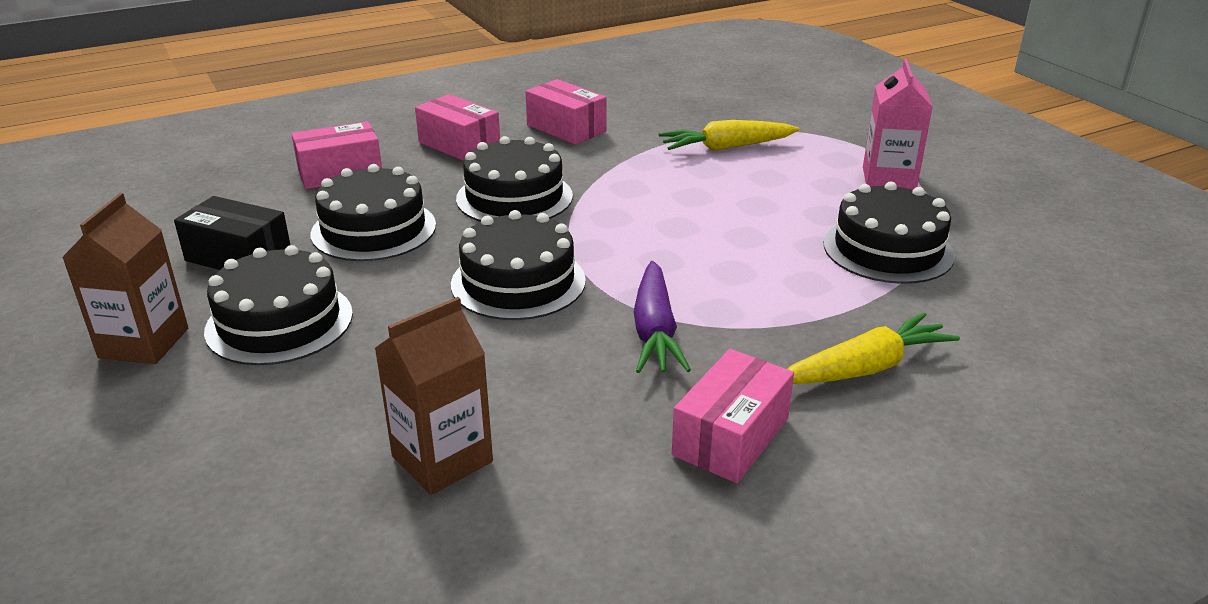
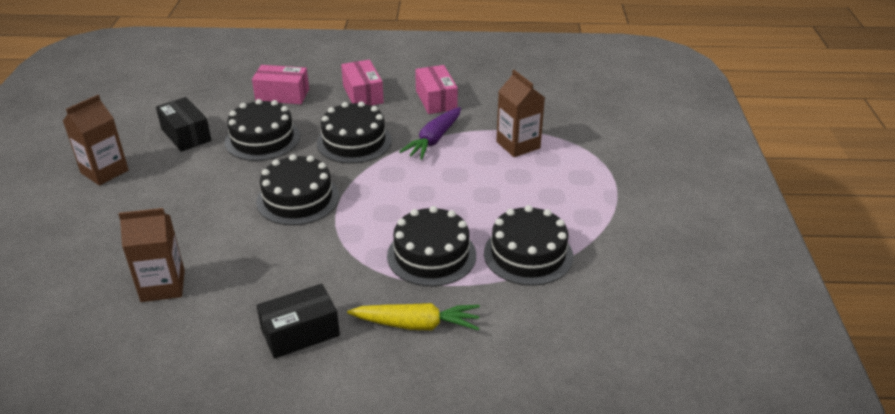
camera: 30 degrees right, 5 degrees up
(279, 322) = (168, 181): black cake -> black cake (431, 255)
(655, 330) = (333, 256): purple carrot -> purple carrot (434, 139)
(727, 147) = (518, 145): yellow carrot -> brown carton
(731, 437) = (300, 333): pink box -> black box
(888, 179) = (595, 203): pink carton -> none

